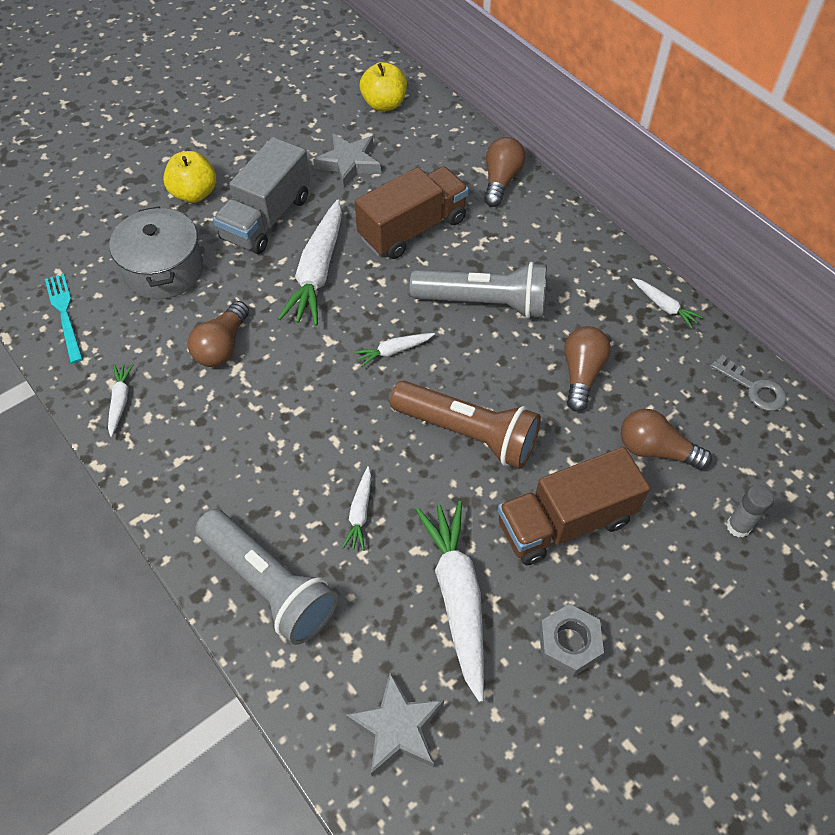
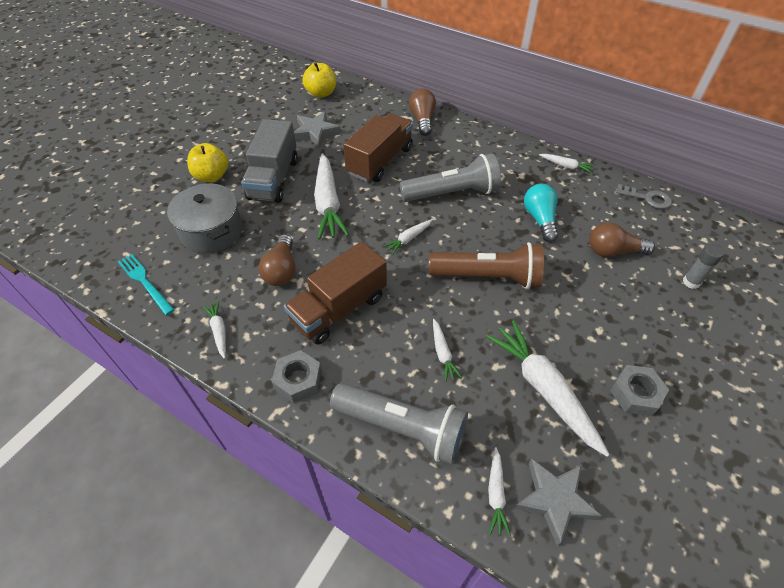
camera: 20 degrees left, 5 degrees down
(181, 489) = (298, 380): none -> grey nut
(335, 696) = (496, 494): none -> white carrot
(565, 522) = (584, 314): brown truck -> brown truck (339, 308)
(581, 374) = (540, 219): brown light bulb -> turquoise light bulb

